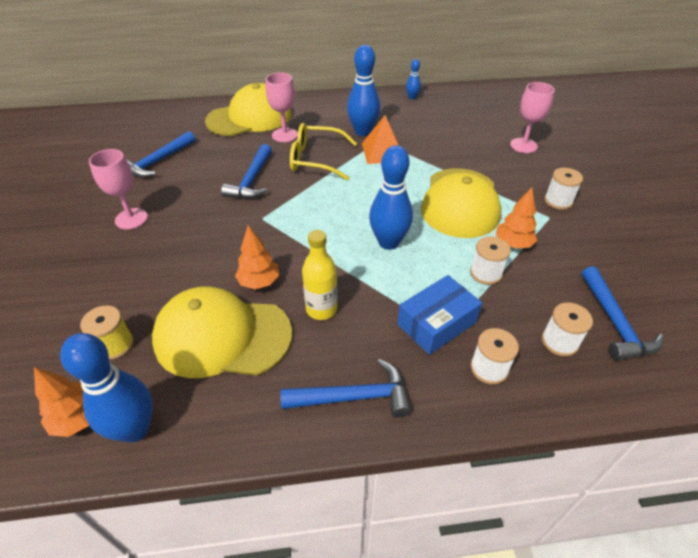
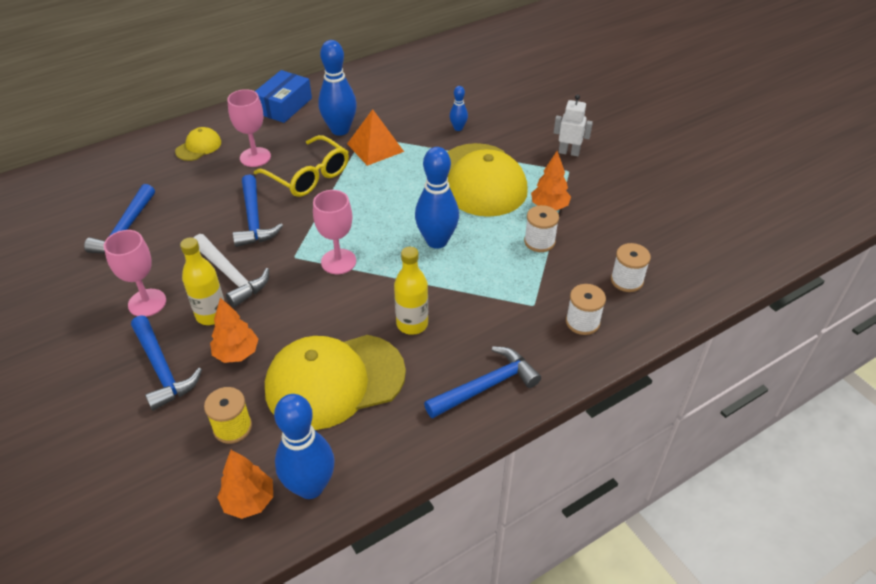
camera: 25 degrees left, 0 degrees up
(168, 244) = (211, 315): none -> yellow bottle
(205, 218) = (231, 276): none -> white hammer
(249, 117) = (198, 147): yellow cap -> yellow cap, size x0.46
(259, 282) = (335, 320): orange tree -> orange tree (236, 353)
(315, 159) = (309, 176): yellow glasses -> yellow glasses turned 120 degrees counterclockwise
(412, 97) = (369, 75): blue bowling pin -> blue bowling pin (458, 128)
(436, 323) = (521, 300): blue box -> blue box (284, 106)
(523, 145) = (511, 102): pink goblet -> pink goblet (338, 261)
(558, 201) = (569, 152): white spool -> white robot
(615, 323) = (662, 250): blue hammer -> blue hammer (162, 370)

